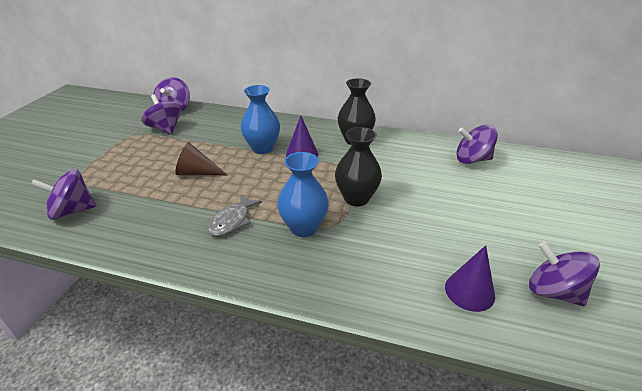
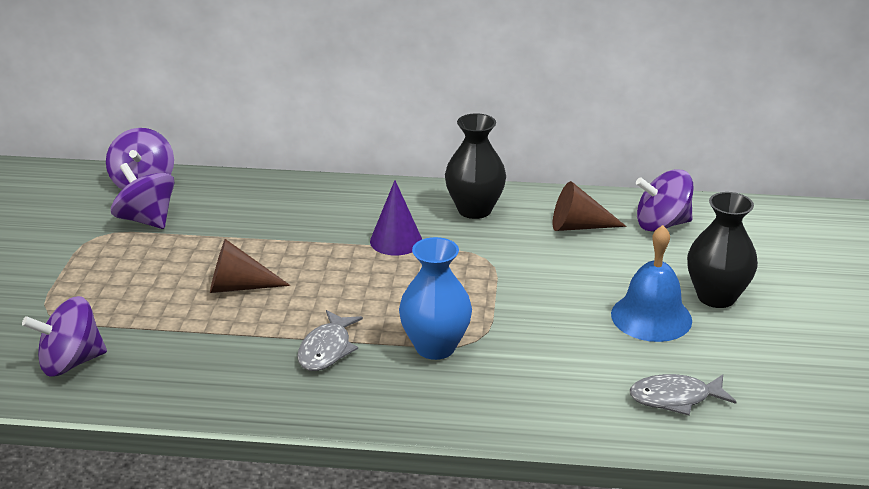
camera: 10 degrees left, 5 degrees down
(262, 148) = (328, 237): blue vase -> none
(356, 198) = (500, 299): black vase -> black vase (716, 297)
(418, 156) = (579, 226): none -> brown cone
(458, 222) = (651, 317): none -> blue bell
(469, 291) = (675, 398): purple cone -> grey fish
(553, 291) = (779, 386): purple spinning top -> none

